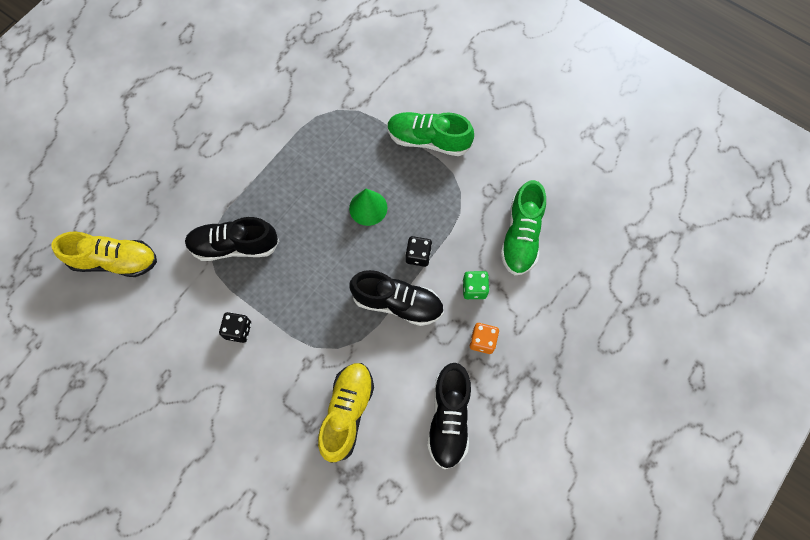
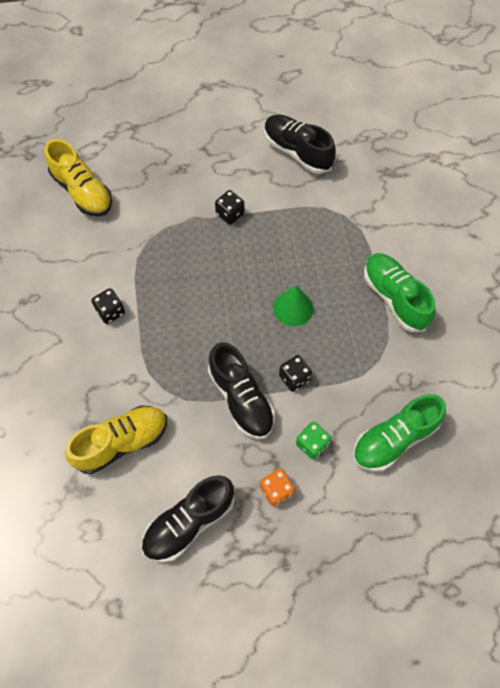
camera: 45 degrees right, 5 degrees down
(234, 246) = (169, 250): black shoe -> black shoe (297, 152)
(252, 179) = (230, 214): none -> black dice

